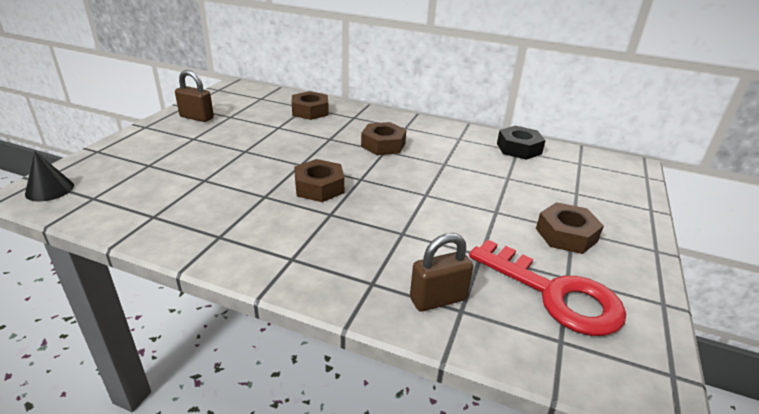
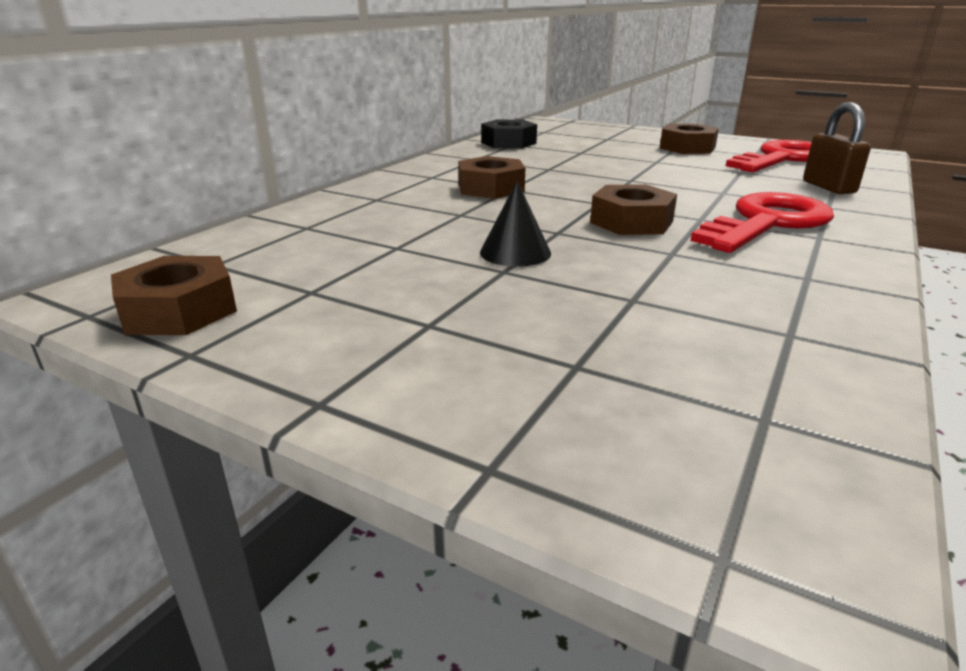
camera: 80 degrees left, 5 degrees down
(49, 189) = (764, 508): black cone -> black cone (515, 252)
(196, 117) = (294, 329): brown padlock -> none
(310, 111) = (330, 224): brown nut -> brown nut (179, 310)
(321, 240) = (767, 223): none -> red key

